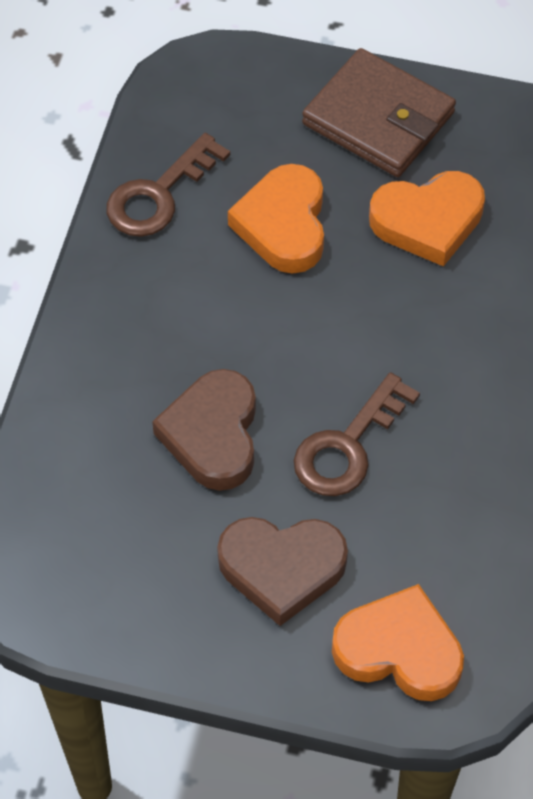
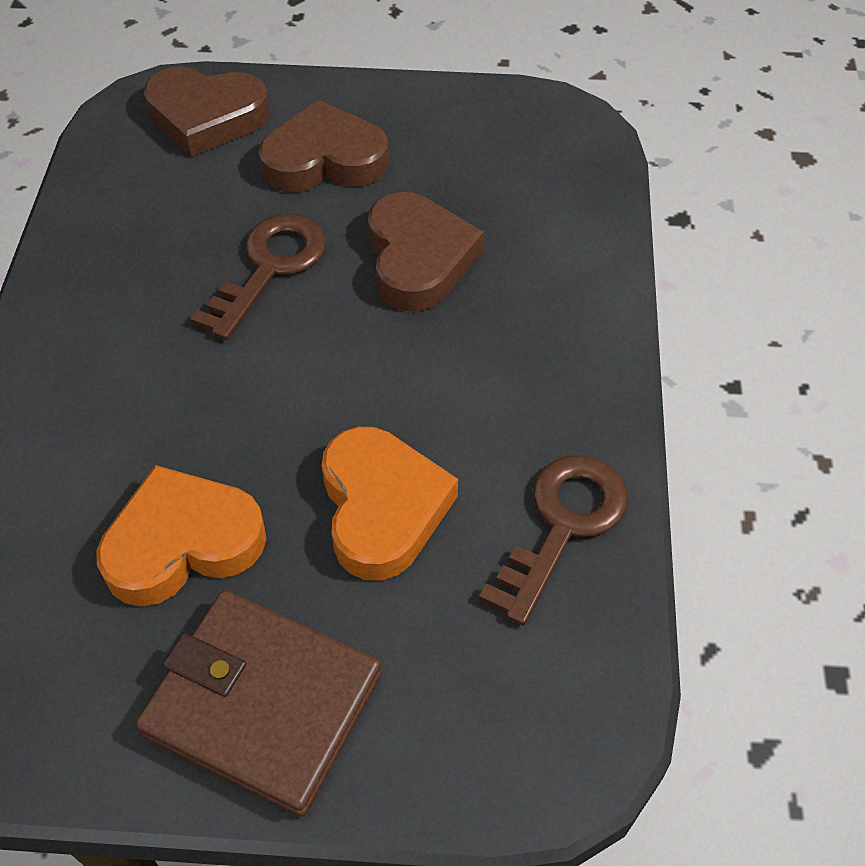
camera: 170 degrees right, 5 degrees down
(399, 650) = (207, 117): orange heart -> brown heart

